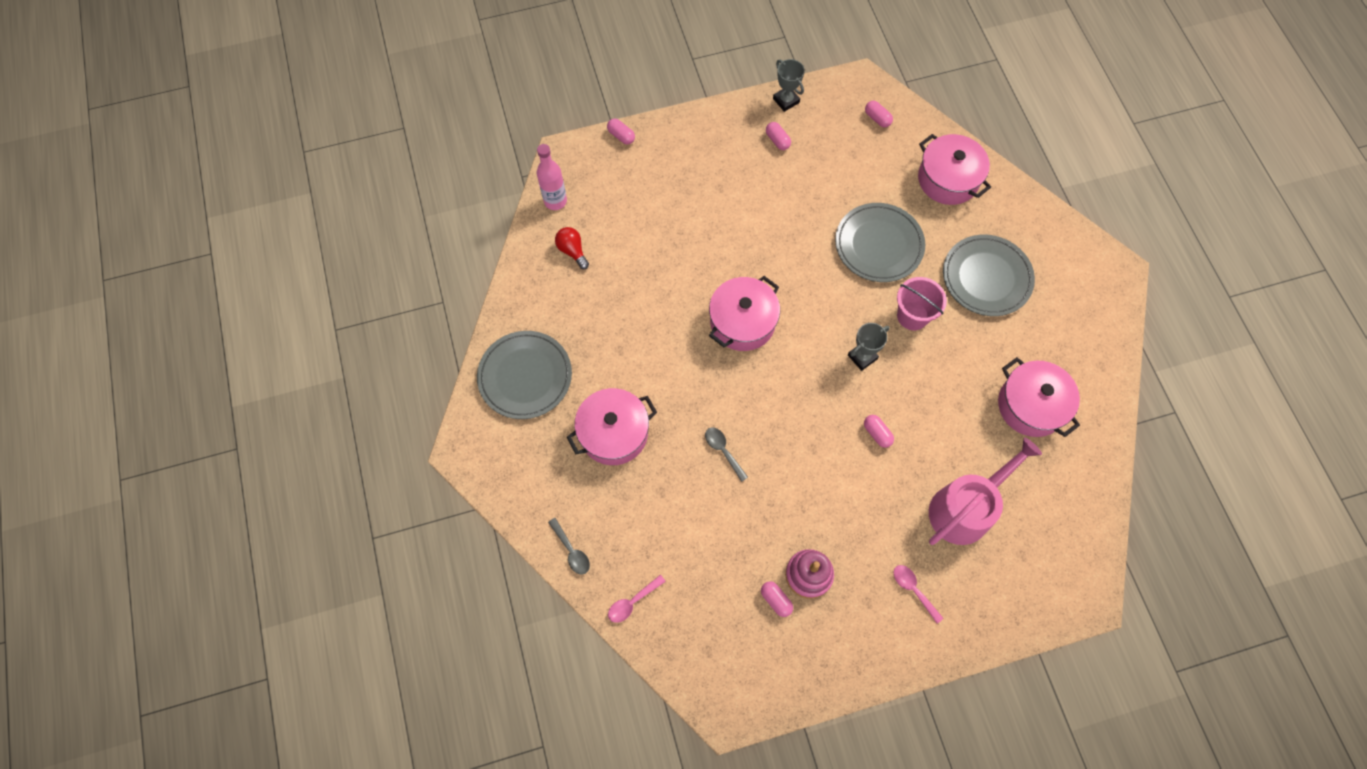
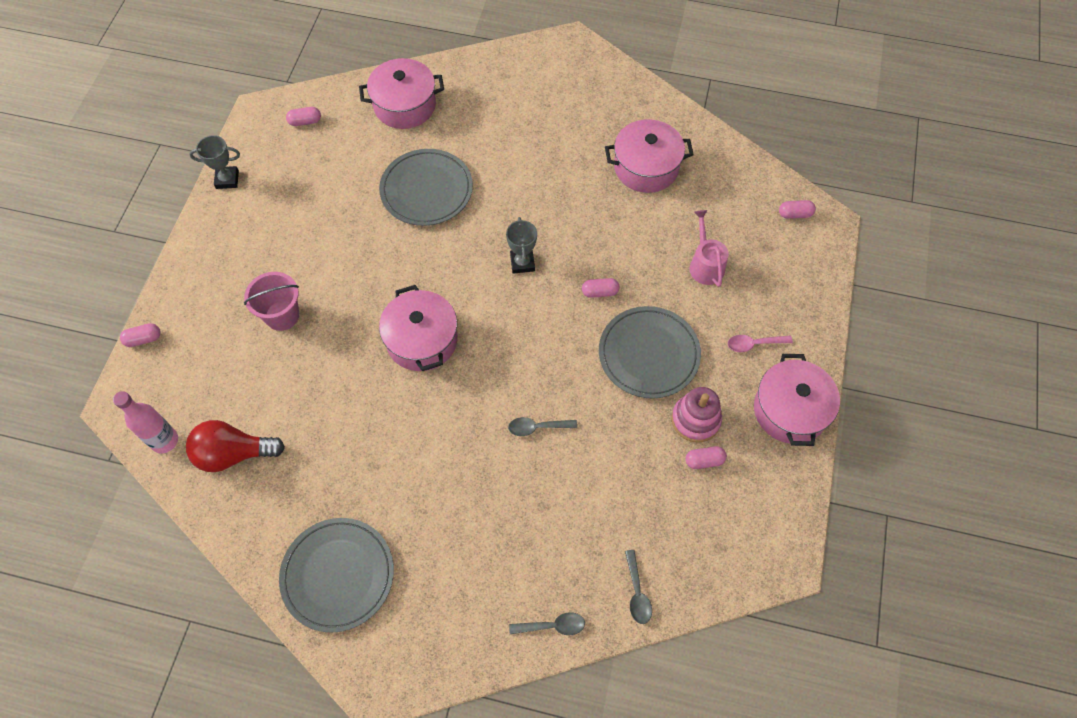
camera: 60 degrees left, 5 degrees down
(572, 251) = (233, 454): red light bulb -> red light bulb, size x1.65
(613, 433) = (456, 518): pink pot -> pink pot (790, 410)
(632, 602) = (637, 592): pink spoon -> grey spoon
(777, 140) = (262, 209): pink capsule -> pink capsule (795, 214)
(912, 316) = (511, 203): pink bucket -> pink bucket (282, 315)
(965, 508) = (705, 265): pink watering can -> pink watering can, size x0.59
(986, 277) = (514, 131): grey plate -> grey plate (648, 354)

